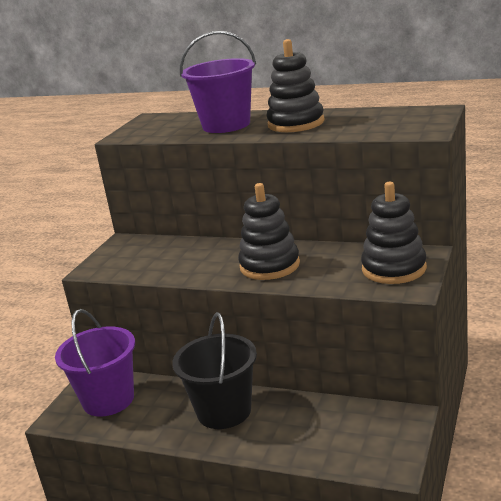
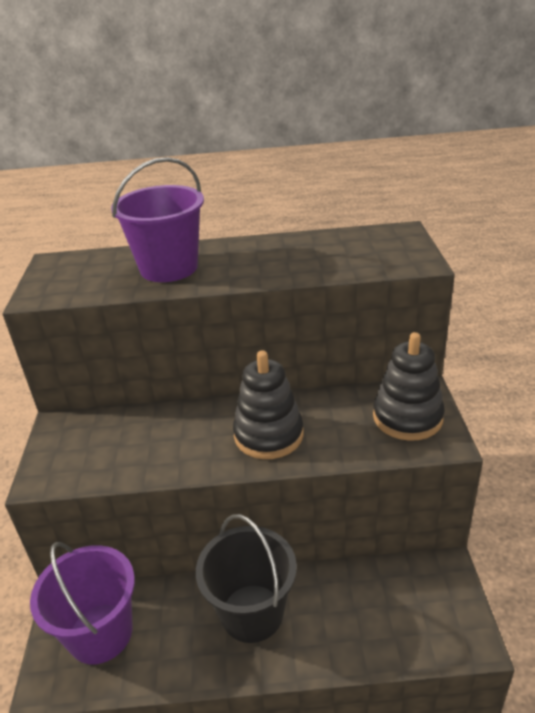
camera: 25 degrees left, 10 degrees up
(296, 123) = (256, 260): black stacking toy -> none

